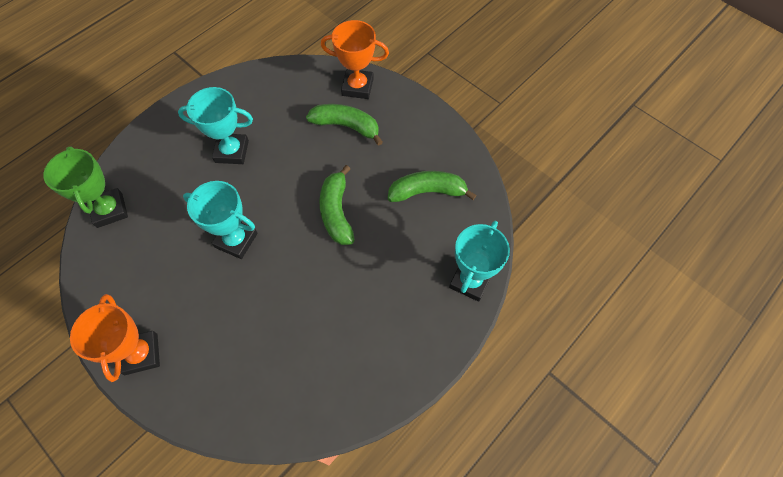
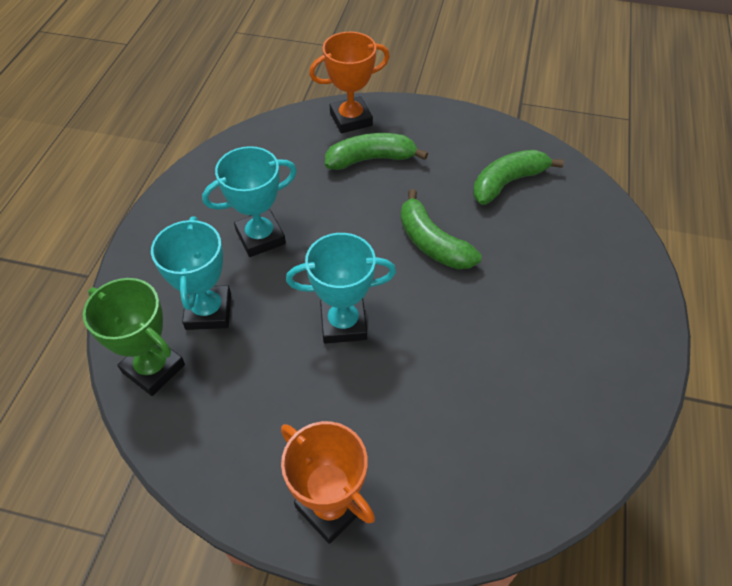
camera: 30 degrees left, 10 degrees down
(470, 281) = (620, 242): turquoise trophy -> turquoise trophy (208, 311)

